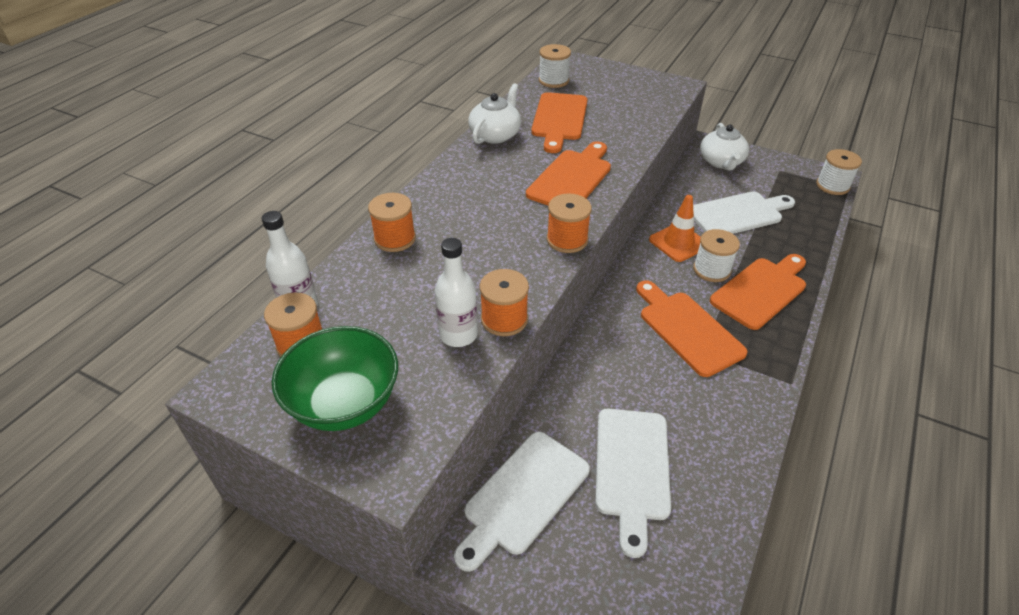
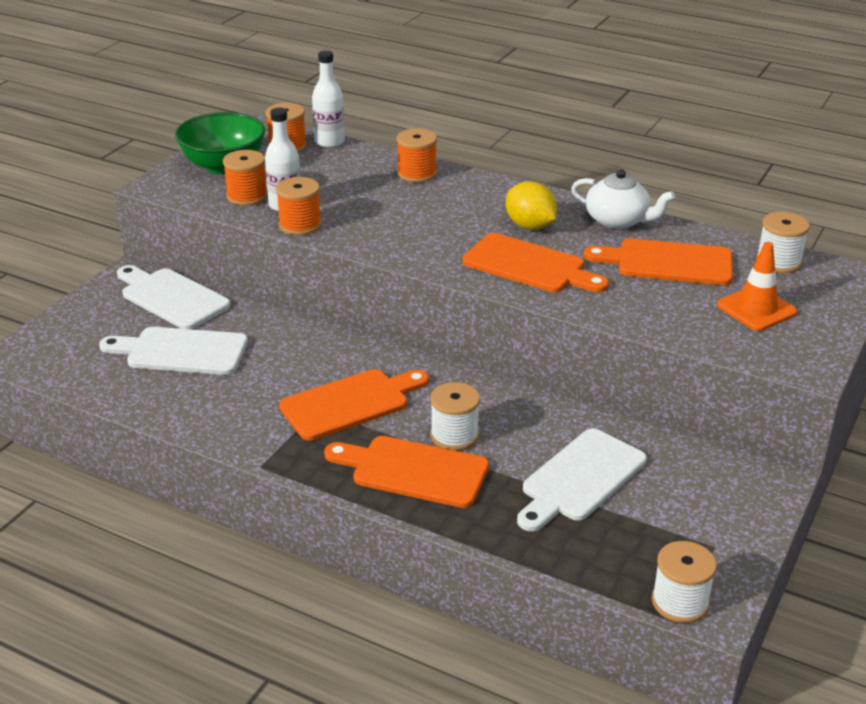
camera: 90 degrees right, 10 degrees down
(505, 176) = (530, 226): none -> yellow lemon
(567, 240) = (412, 258): orange spool -> orange spool (247, 196)
(678, 243) = (508, 415): orange traffic cone -> orange traffic cone (756, 309)
(721, 162) = (722, 483): white teapot -> none
(738, 214) = (580, 478): white cutting board -> white cutting board turned 60 degrees clockwise
(761, 291) = (413, 471): orange cutting board -> orange cutting board turned 150 degrees clockwise

